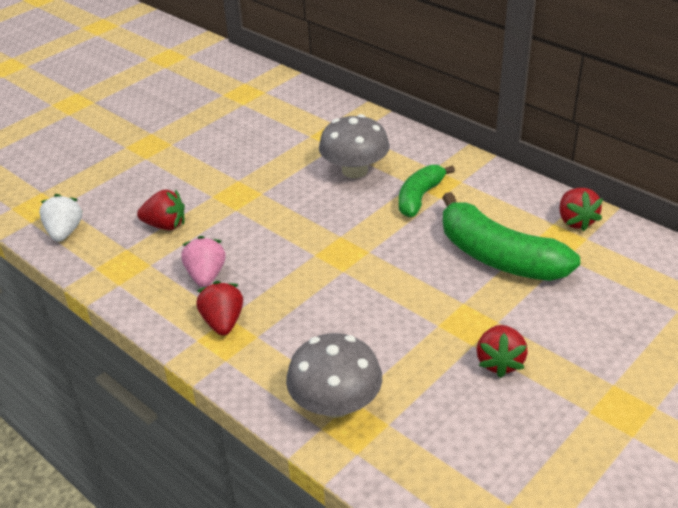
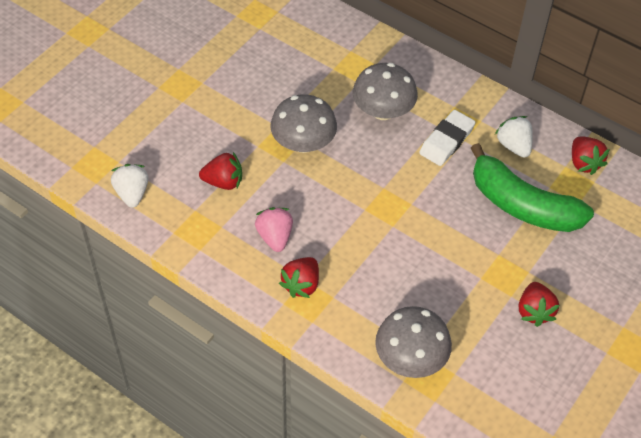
camera: 10 degrees left, 15 degrees up
(223, 322) = (301, 285): red strawberry -> red strawberry turned 135 degrees counterclockwise
(261, 195) = (303, 143): none -> grey mushroom
(419, 197) = (446, 141): green banana -> white eraser
(495, 203) = (513, 146): none -> white strawberry

